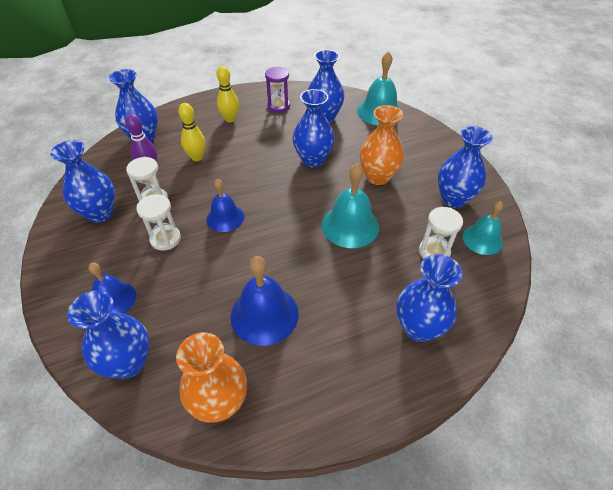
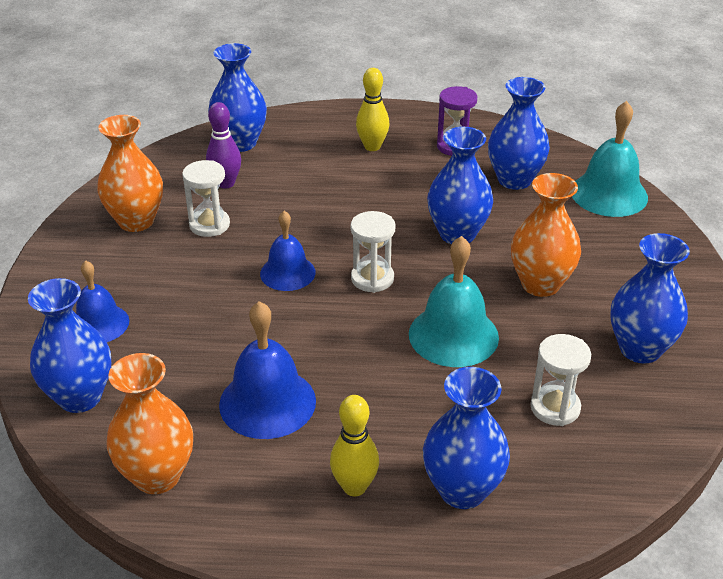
camera: 25 degrees right, 10 degrees down
(100, 213) = (136, 221): blue vase -> orange vase
(165, 239) = (197, 275): white hourglass -> white hourglass (372, 278)
(197, 157) = (296, 186): yellow bowling pin -> yellow bowling pin (354, 487)
(482, 239) = (644, 416): turquoise bell -> none

